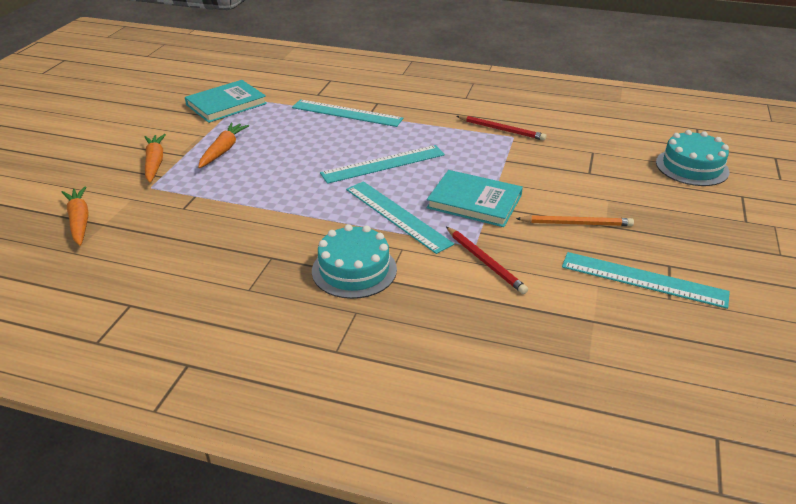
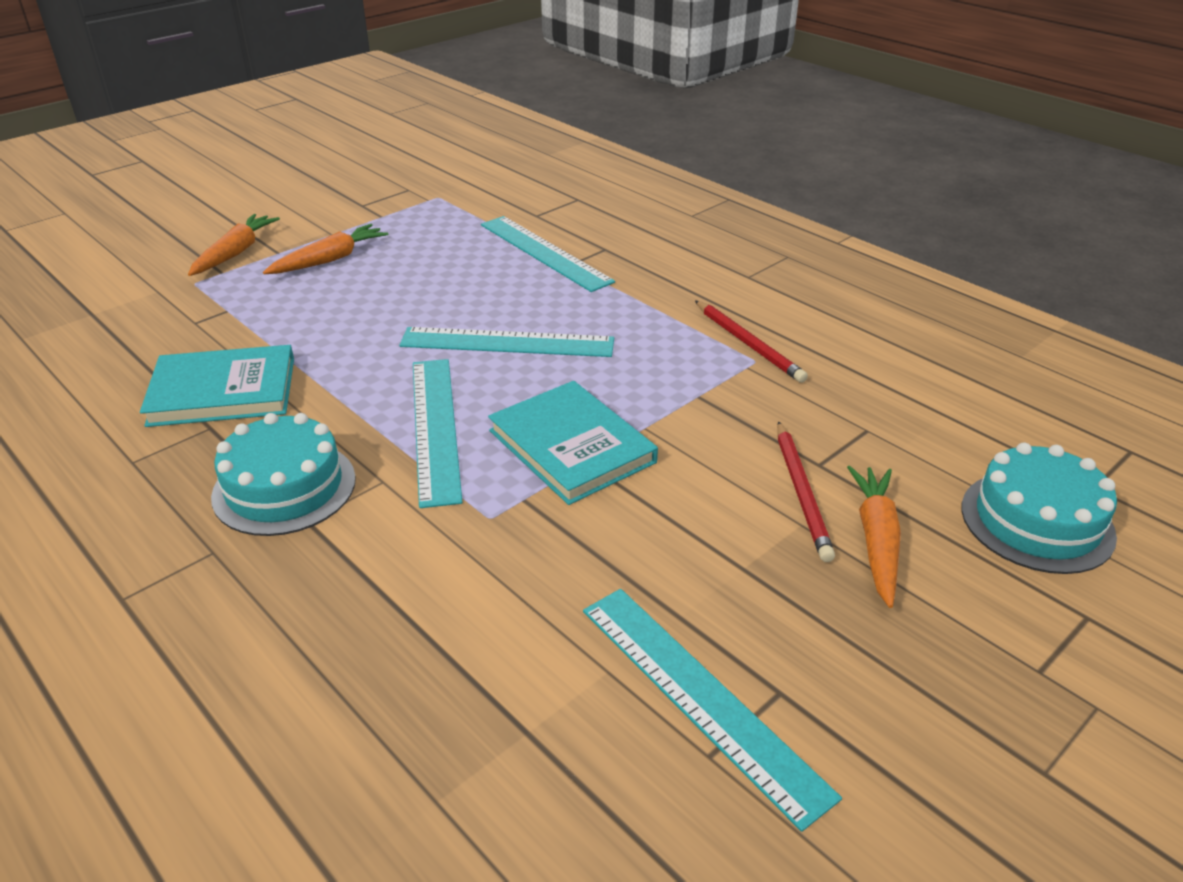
camera: 30 degrees right, 0 degrees up
(79, 221) = (74, 301): orange carrot -> orange carrot (876, 540)
(226, 104) = (406, 199): turquoise book -> turquoise book (223, 391)
(485, 261) = (475, 550): red pencil -> red pencil (802, 493)
(576, 223) = (695, 545): orange pencil -> none

